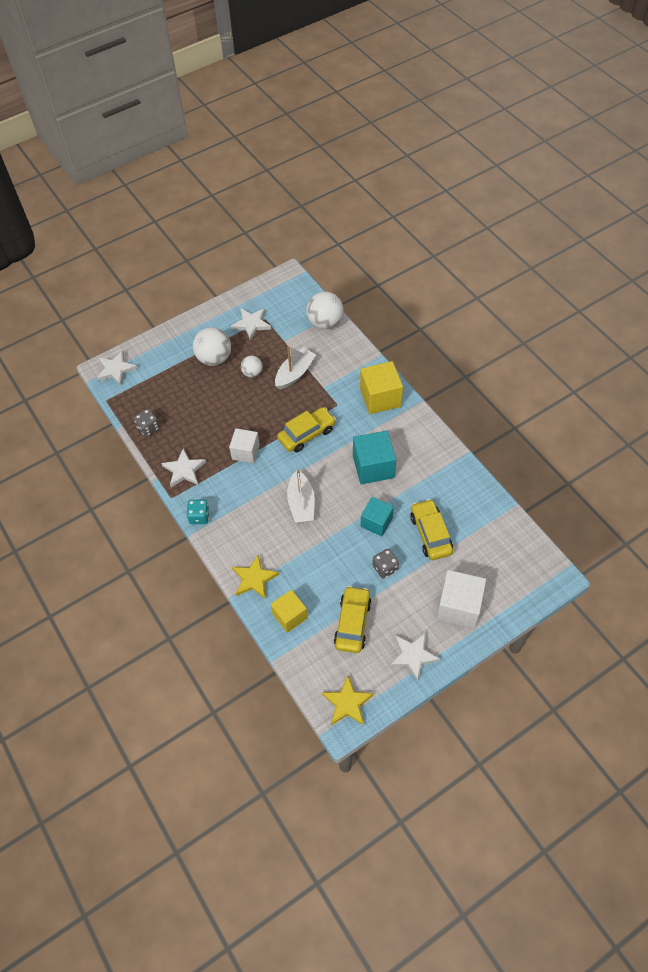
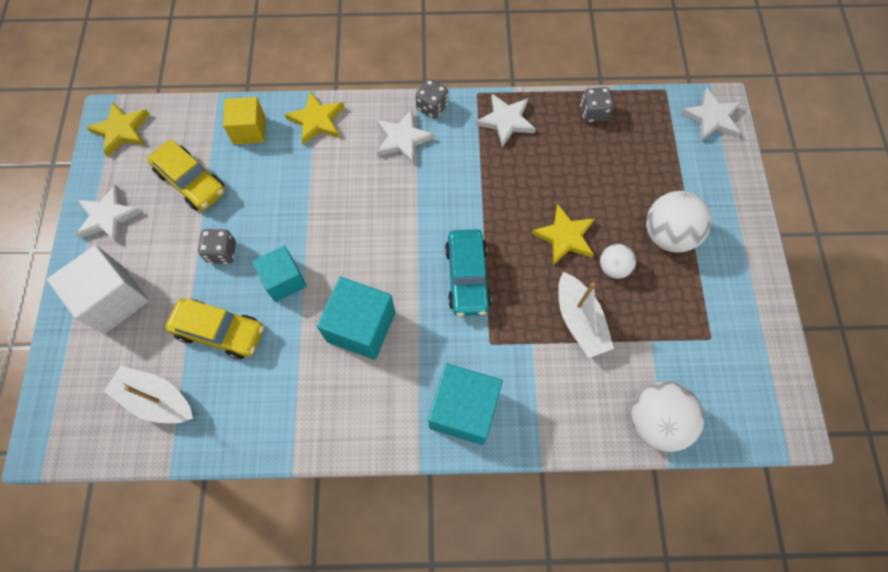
camera: 120 degrees right, 10 degrees up
(199, 516) = (432, 107): turquoise dice -> grey dice
(245, 452) = (488, 194): white cube -> none
(248, 402) = (565, 236): none -> yellow star
(251, 324) = (709, 314): white star -> white star (402, 139)
(301, 503) = (372, 214): white boat -> white boat (156, 399)
(306, 434) = (467, 277): yellow car -> turquoise car
(380, 398) = (463, 409): yellow cube -> turquoise cube

